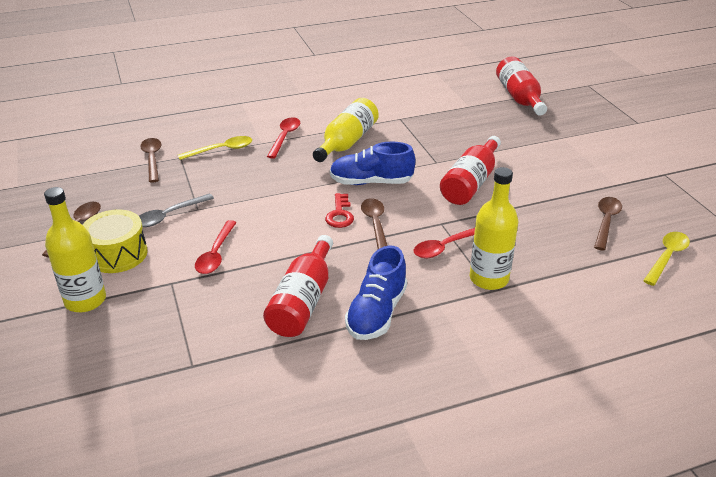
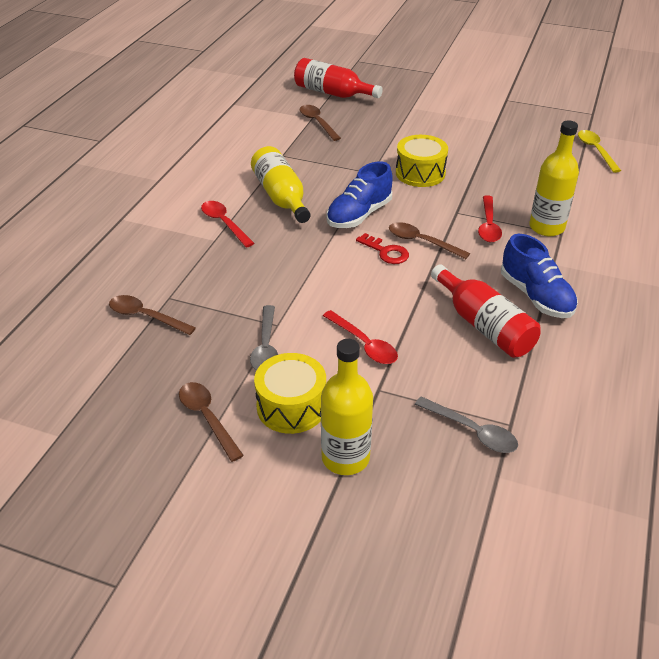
camera: 50 degrees left, 5 degrees up
(165, 349) = (472, 431): none -> grey spoon
(222, 150) = (193, 267): yellow spoon -> none
(470, 183) = (420, 173): red bottle -> yellow drum
(606, 221) = (533, 149): brown spoon -> brown spoon (317, 122)

